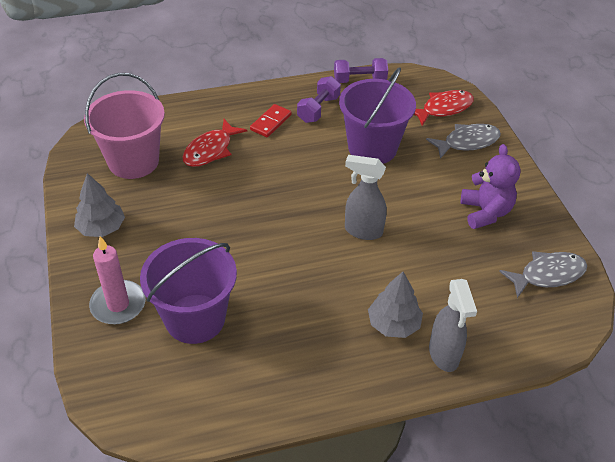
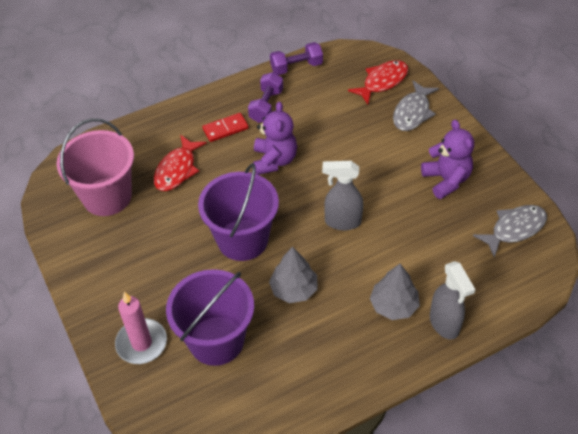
camera: 10 degrees left, 5 degrees up
(101, 228) = (100, 271): grey tree -> grey tree (294, 289)
(271, 122) = (225, 129): red domino -> red domino turned 45 degrees clockwise
(311, 160) = (274, 160): none -> purple teddy bear
(372, 148) = (328, 136): purple bucket -> purple bucket (242, 240)
(467, 142) = (413, 112): grey fish -> grey fish turned 150 degrees clockwise

